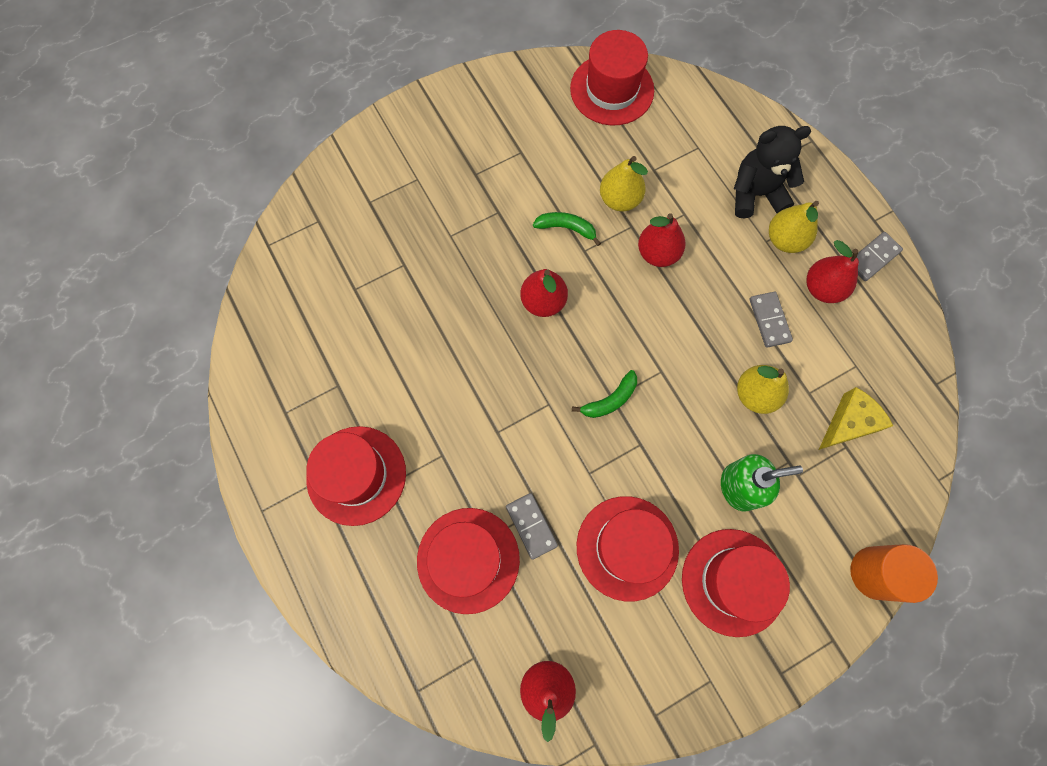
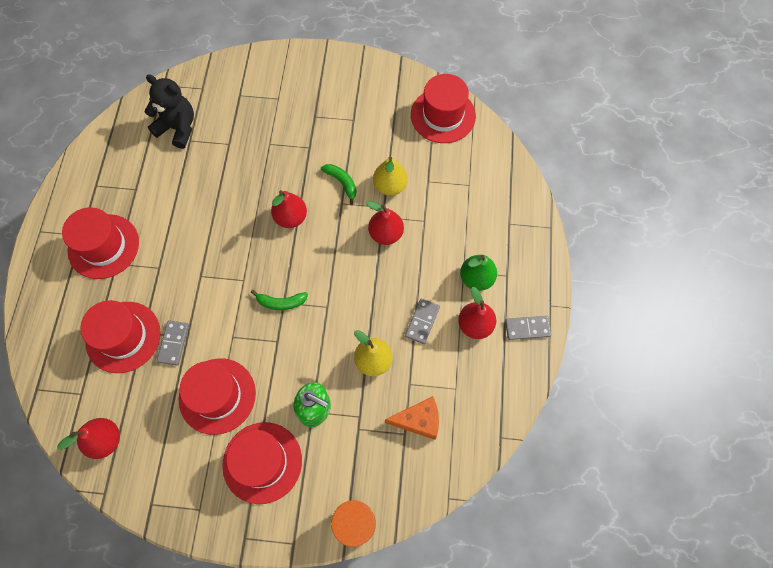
camera: 35 degrees right, 5 degrees down
(755, 194) = (482, 237): black teddy bear -> black teddy bear (178, 128)
(784, 240) = (476, 278): yellow pear -> green pear
(848, 423) = (418, 420): yellow cheese -> orange cheese

